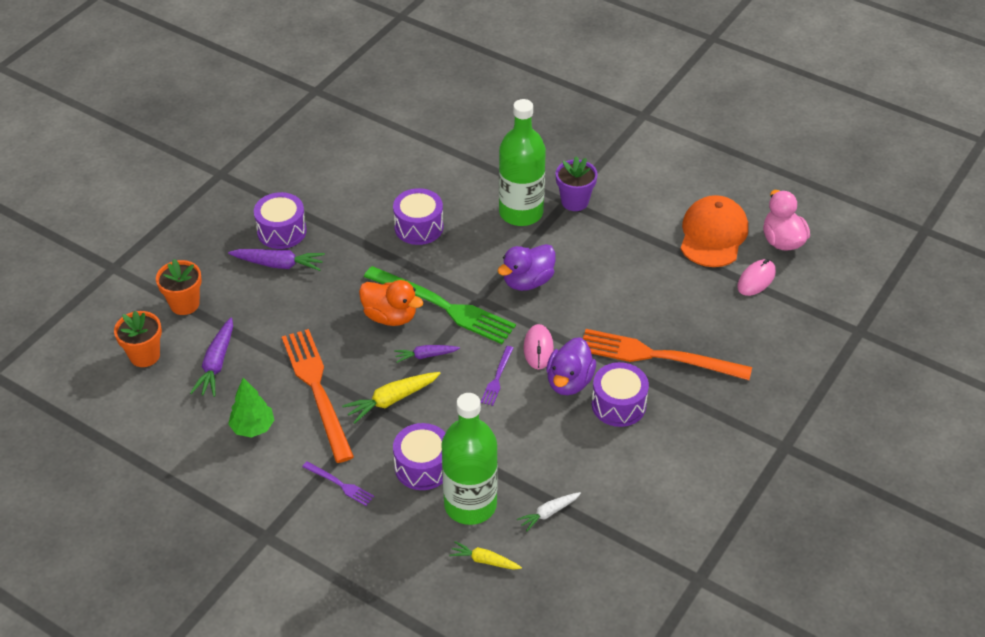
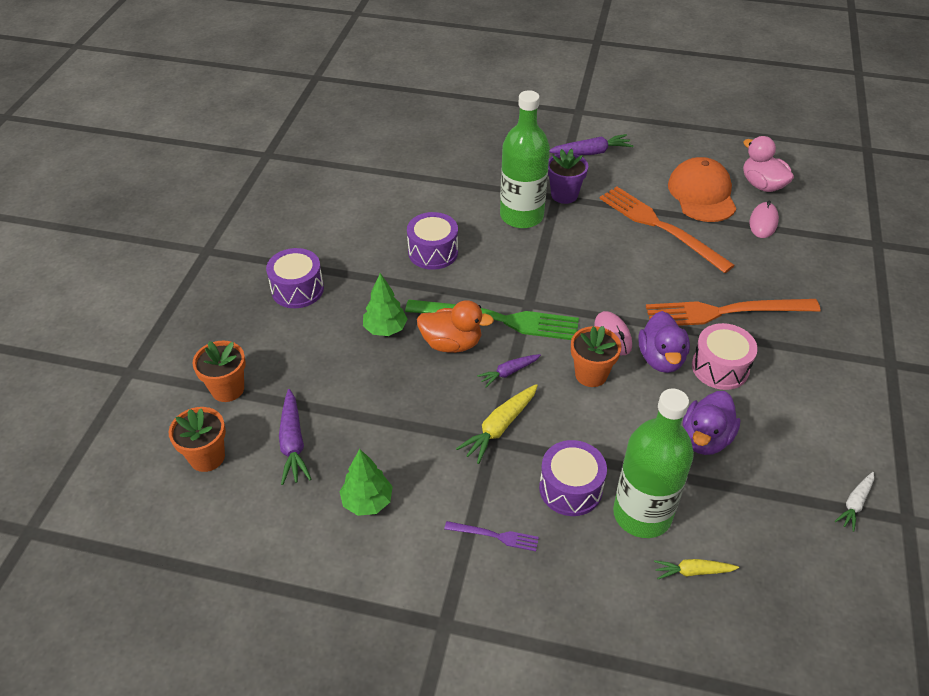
camera: 20 degrees left, 0 degrees up
(278, 264) = (310, 322): purple carrot -> purple carrot (591, 152)
(317, 390) = (416, 439): orange fork -> orange fork (660, 227)
(339, 288) = (385, 329): none -> green tree
(497, 378) = (591, 374): purple fork -> orange flower pot
(527, 281) = (564, 275): purple duck -> purple duck (705, 439)
(548, 513) = (724, 498): white carrot -> white carrot (855, 504)
(618, 405) = (720, 367): purple drum -> pink drum

